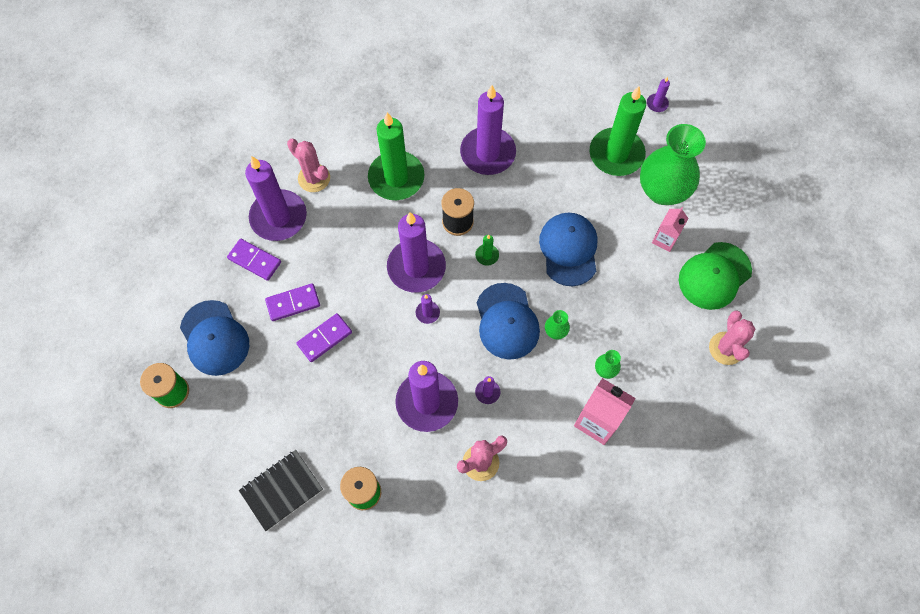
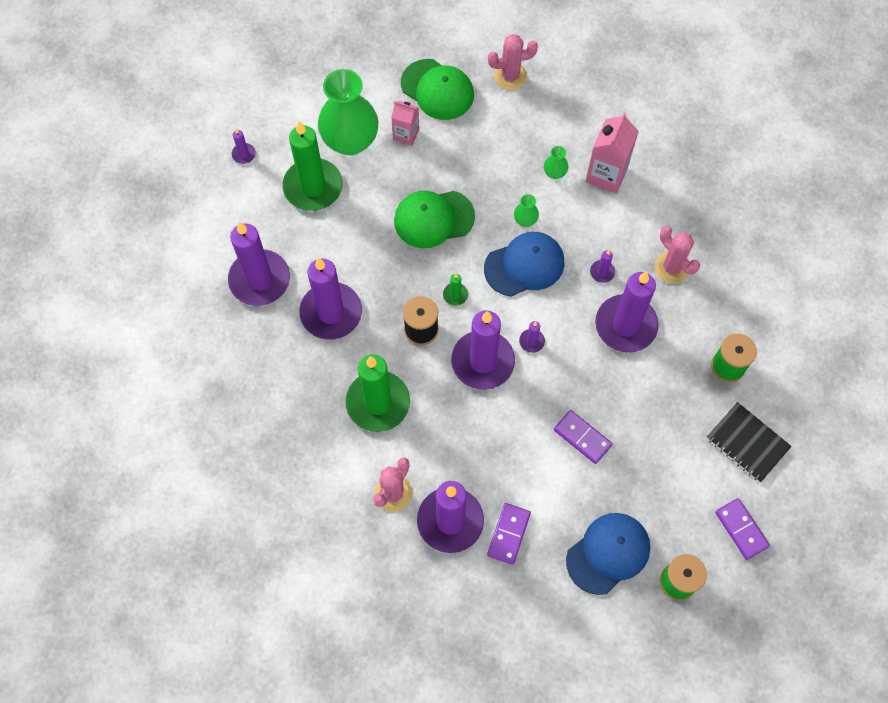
camera: 100 degrees left, 0 degrees up
(293, 303) = (550, 479): purple domino -> purple domino (741, 529)
(529, 103) = (259, 280): none -> purple candle
(569, 249) = (433, 219): blue cap -> green cap

